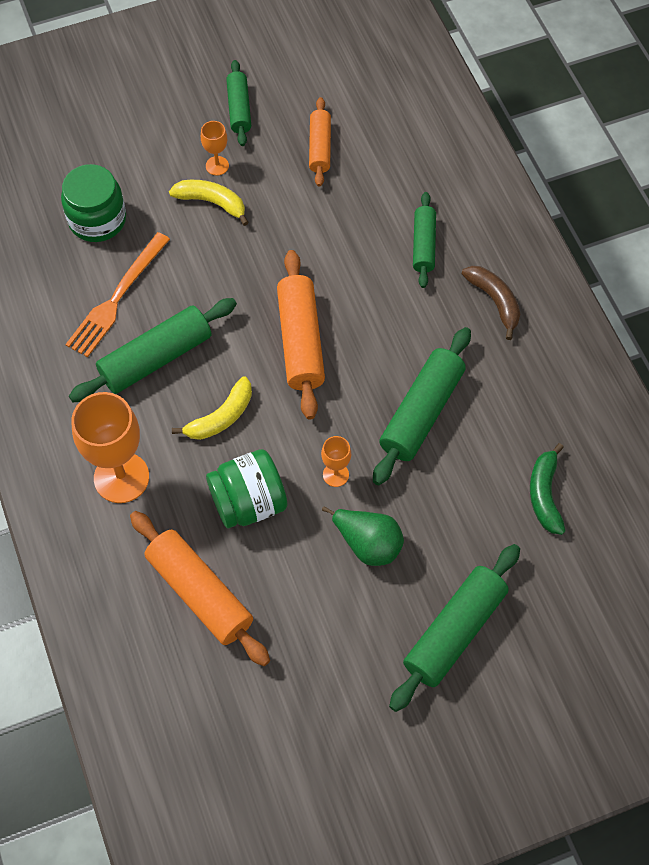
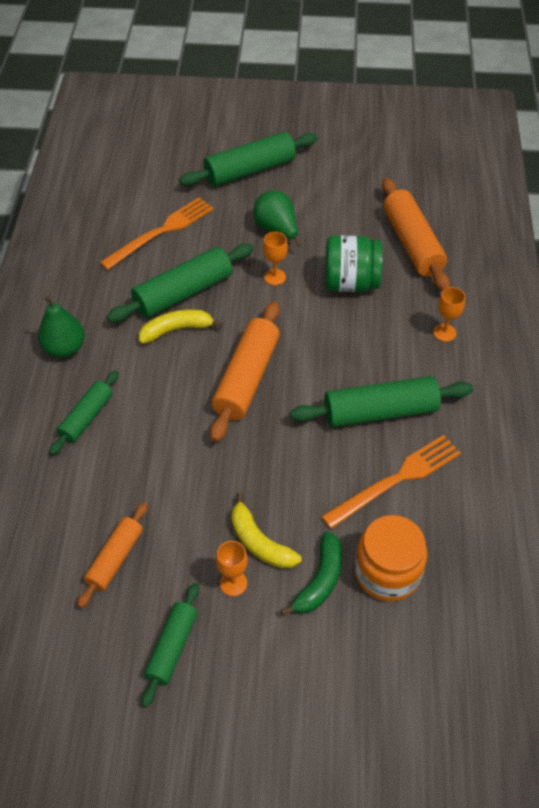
camera: 155 degrees left, 10 degrees down
(97, 220) = (387, 572): green jar -> orange jar
(121, 477) = (444, 332): orange goblet -> orange goblet, size x0.47
(221, 417) = (344, 346): yellow banana -> yellow banana (176, 330)
(494, 301) = (64, 348): brown banana -> green pear
(498, 484) = (161, 232): none -> orange fork
(545, 494) = (134, 216): green banana -> green banana (320, 580)

